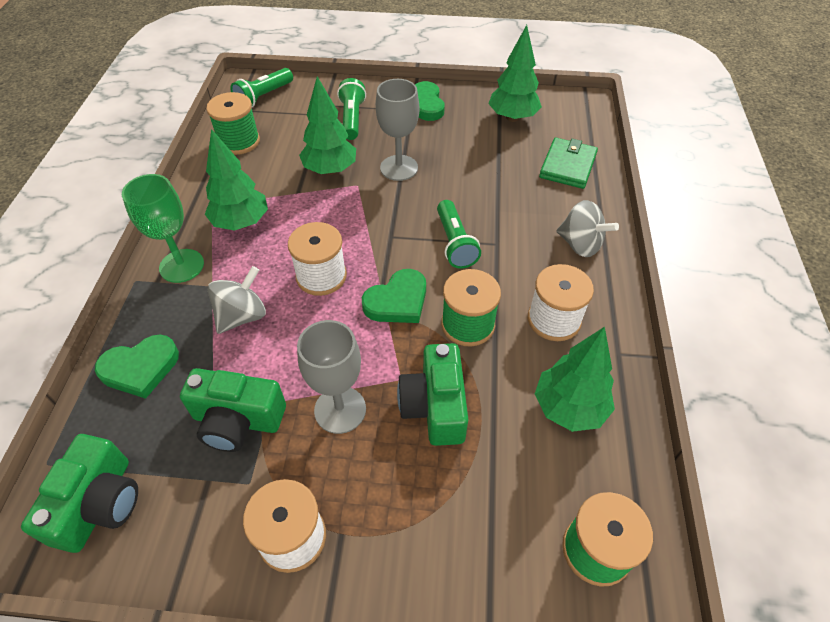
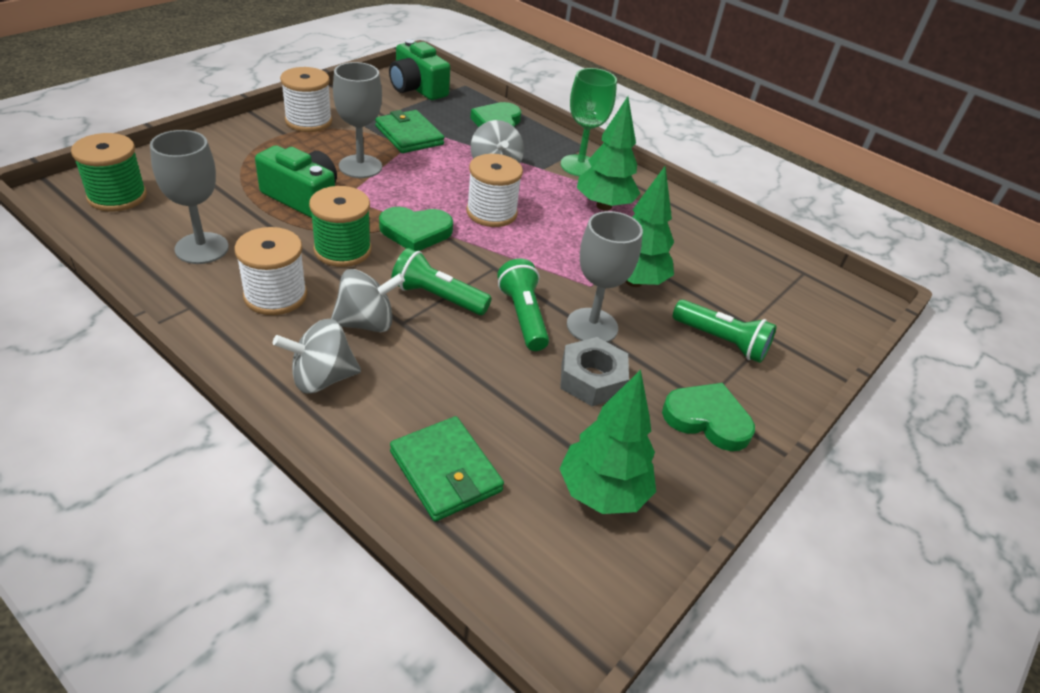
camera: 120 degrees right, 10 degrees down
(237, 420) = (409, 135): green camera -> green wallet
(239, 141) = (736, 251): green spool -> none
(264, 97) = (820, 300): green flashlight -> green flashlight (523, 316)
(397, 301) = (415, 232): green heart -> green heart turned 90 degrees counterclockwise
(444, 149) = (592, 379): none -> grey nut
(518, 258) = (366, 323): none -> grey spinning top
(569, 408) = (202, 248): green tree -> grey goblet

